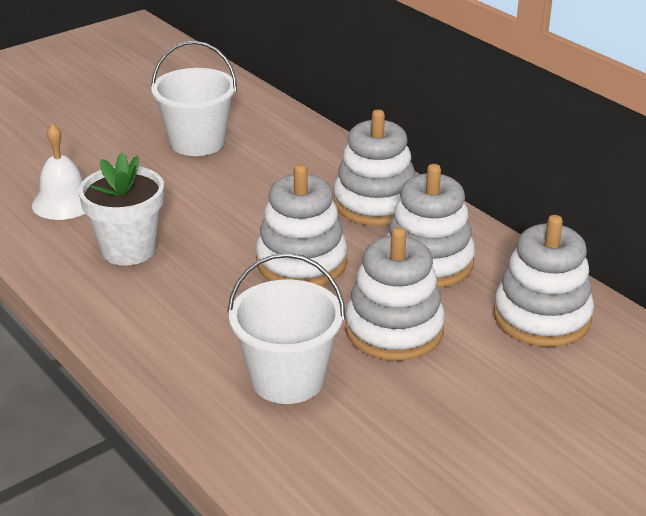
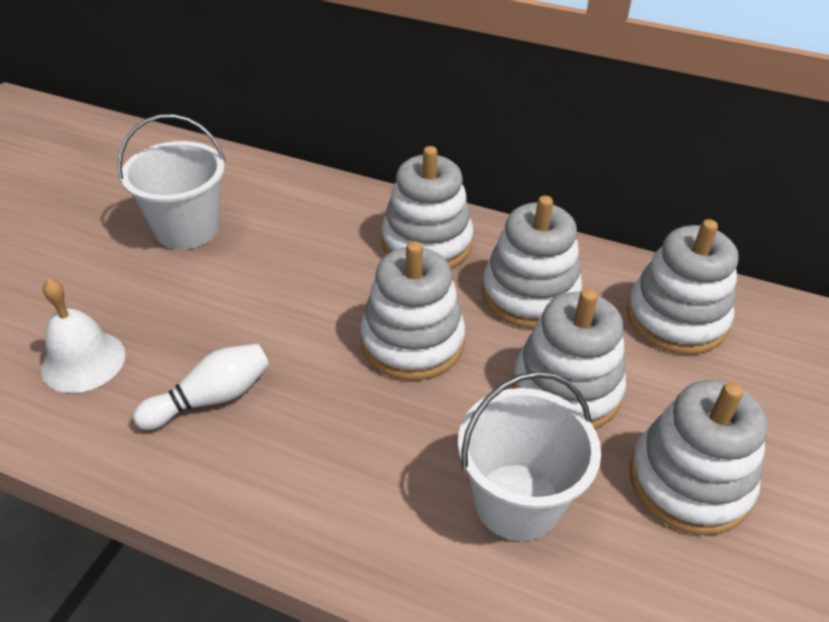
camera: 30 degrees left, 10 degrees up
(128, 249) = (211, 398): white flower pot -> white bowling pin
(434, 417) = (689, 482): none -> white stacking toy

